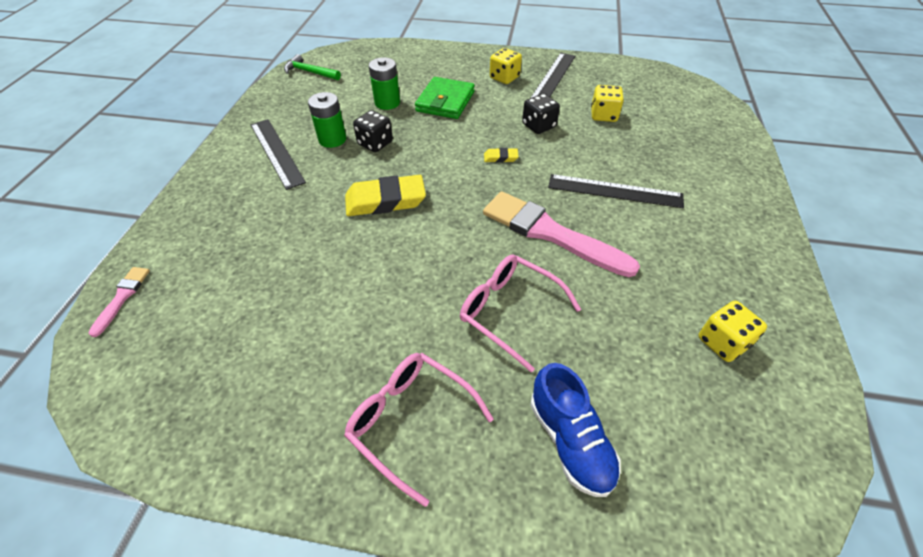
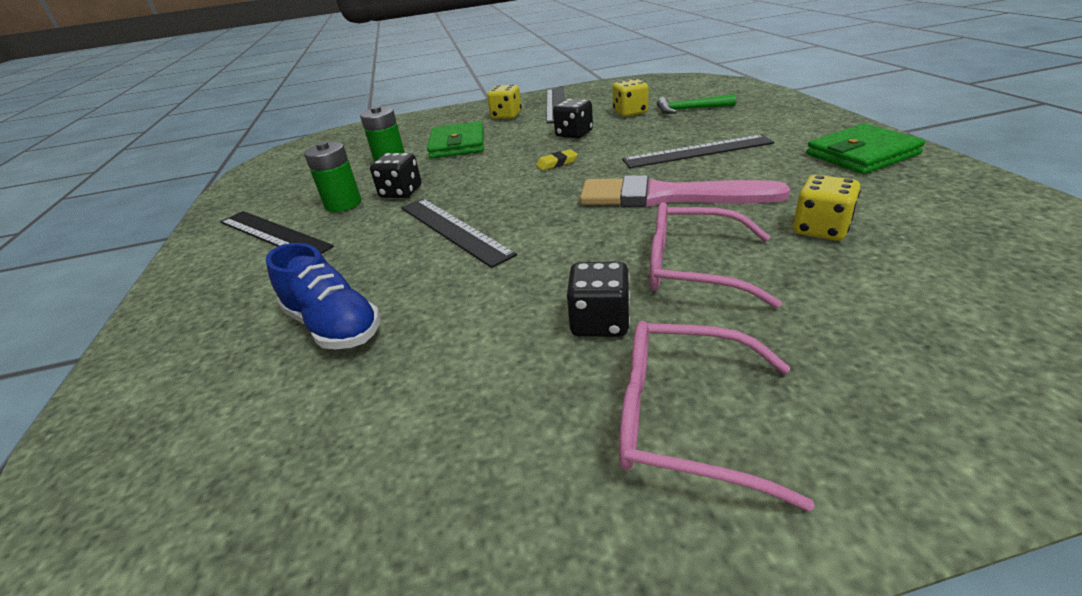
camera: 20 degrees left, 15 degrees down
(122, 297) = (88, 461): pink brush -> none
(310, 72) = (275, 165): green hammer -> green hammer (690, 109)
(385, 200) = (453, 230): yellow eraser -> black ruler
(418, 329) = (599, 322): none -> black dice
(570, 440) = (896, 351): blue shoe -> blue shoe (334, 326)
(722, 342) = (931, 213): yellow dice -> yellow dice (820, 229)
(740, 254) = (861, 154): none -> green wallet

